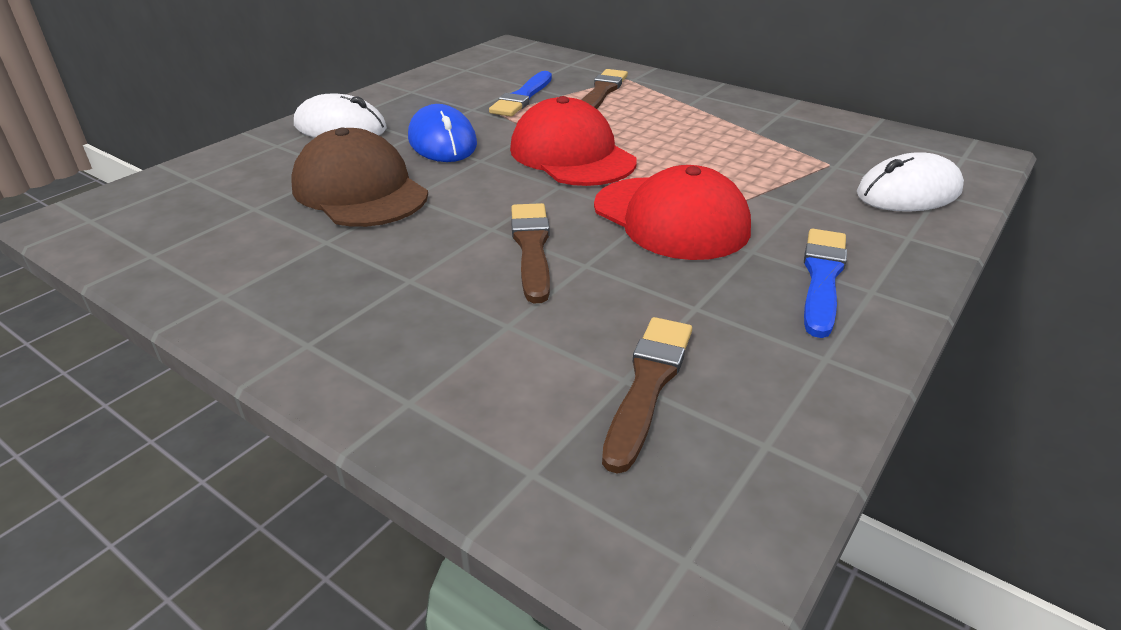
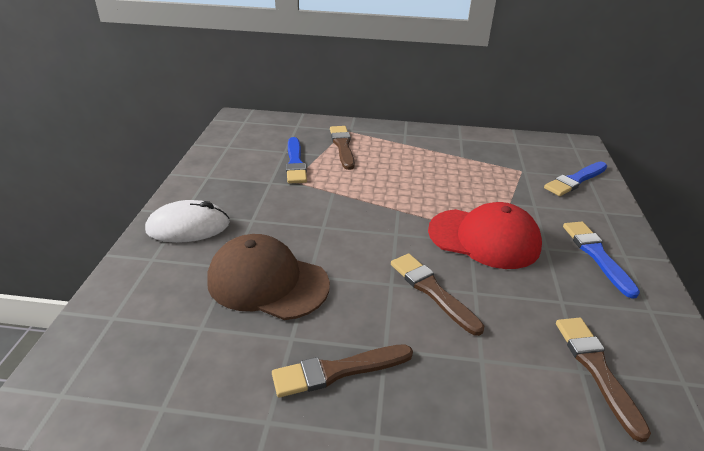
camera: 30 degrees left, 0 degrees up
(336, 281) = (338, 371): none -> brown brush
(442, 142) = (280, 218): blue mouse -> none
(572, 155) = (378, 205): red cap -> none
(908, 192) = (575, 180): white mouse -> blue brush

